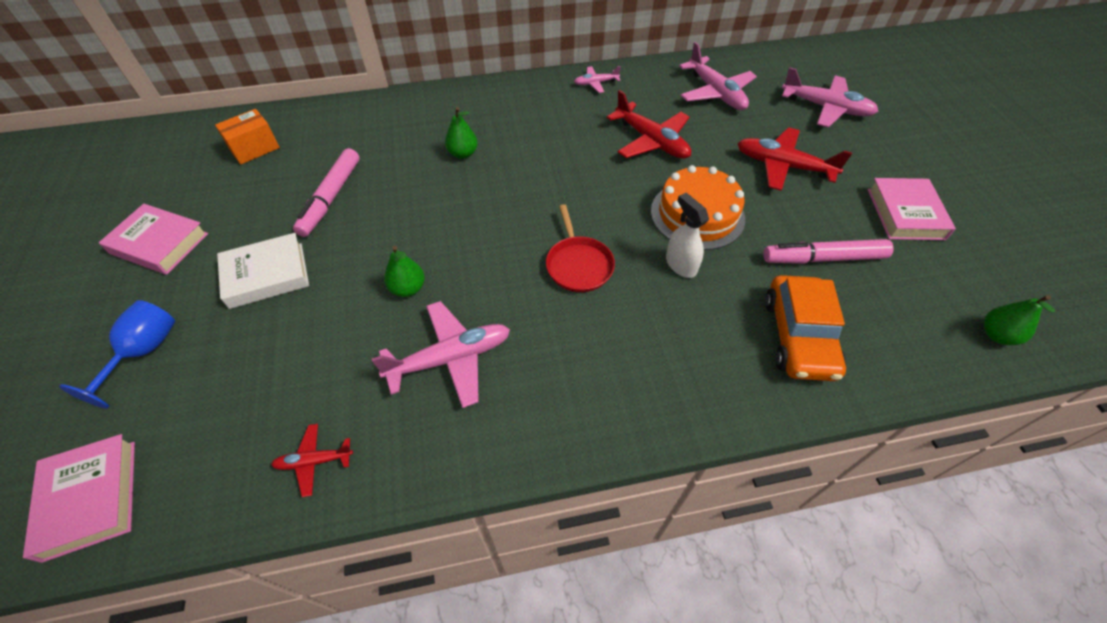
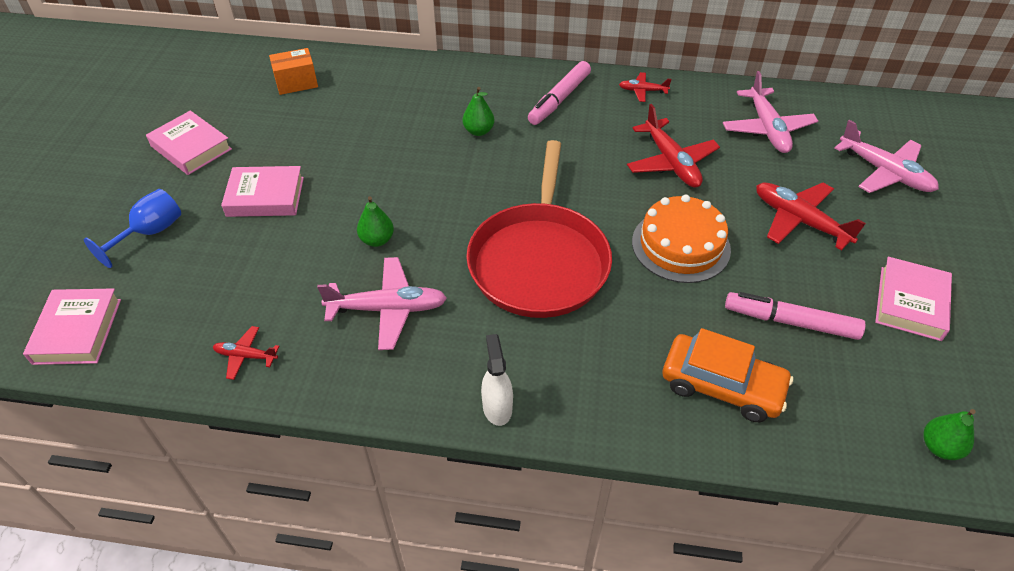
camera: 20 degrees right, 5 degrees down
(267, 275) = (265, 197): white book -> pink book
(331, 198) = (344, 143): pink marker -> pink marker (559, 99)
(578, 264) = (539, 261): red pan -> red pan, size x2.10
(595, 83) = (642, 91): pink plane -> red plane
(680, 264) = (638, 287): white spray bottle -> white spray bottle (497, 407)
(798, 336) = (722, 385): orange car -> orange car turned 90 degrees counterclockwise

